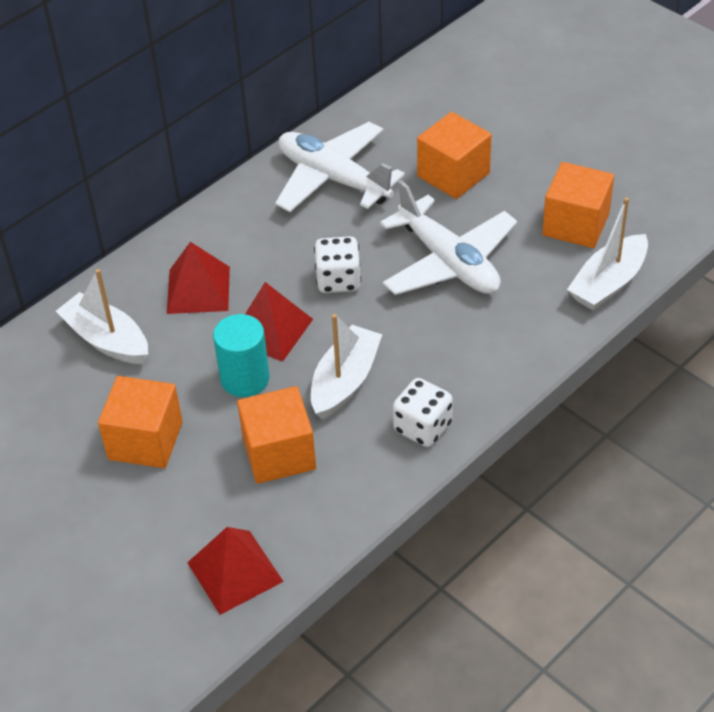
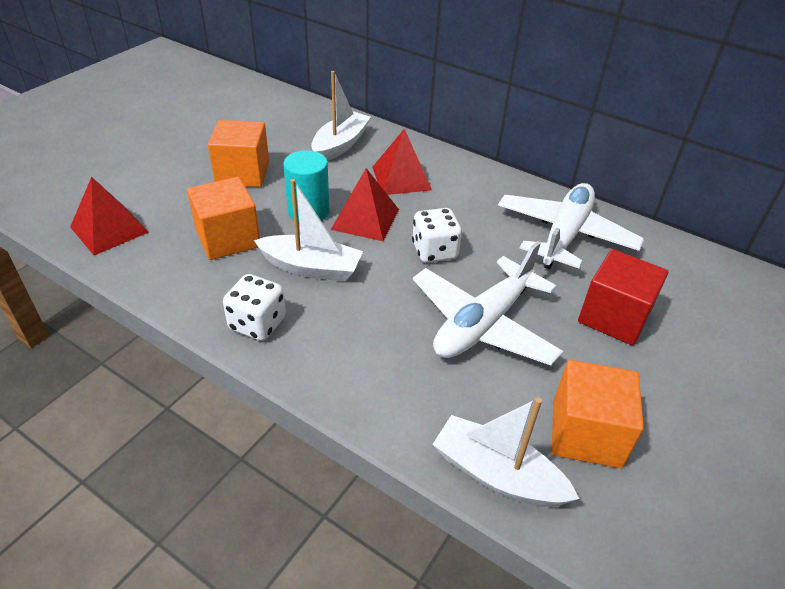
camera: 75 degrees right, 5 degrees down
(453, 175) = (614, 317): orange cube -> red cube

